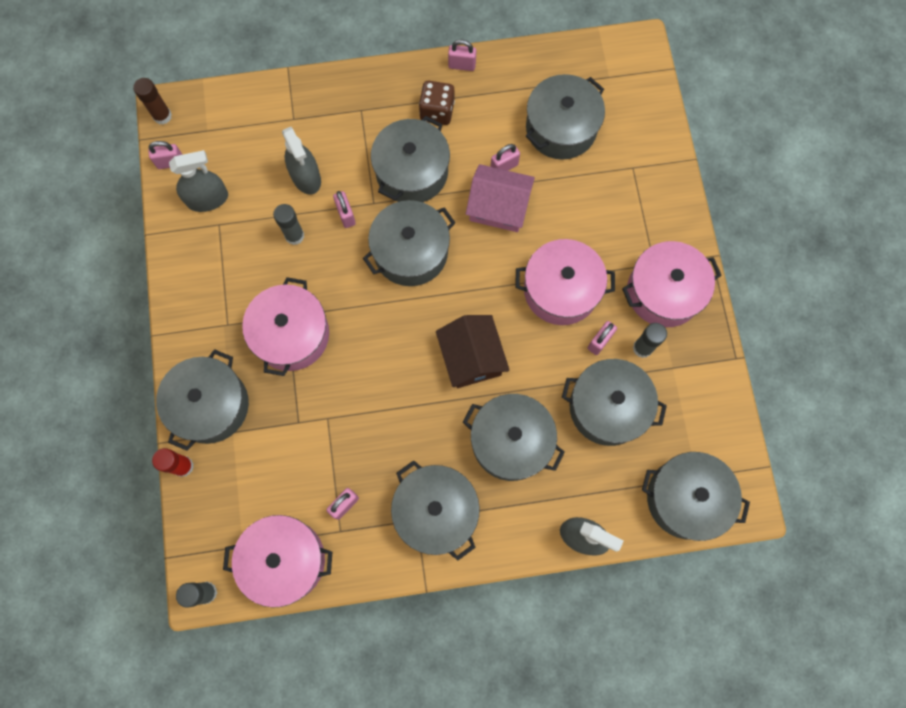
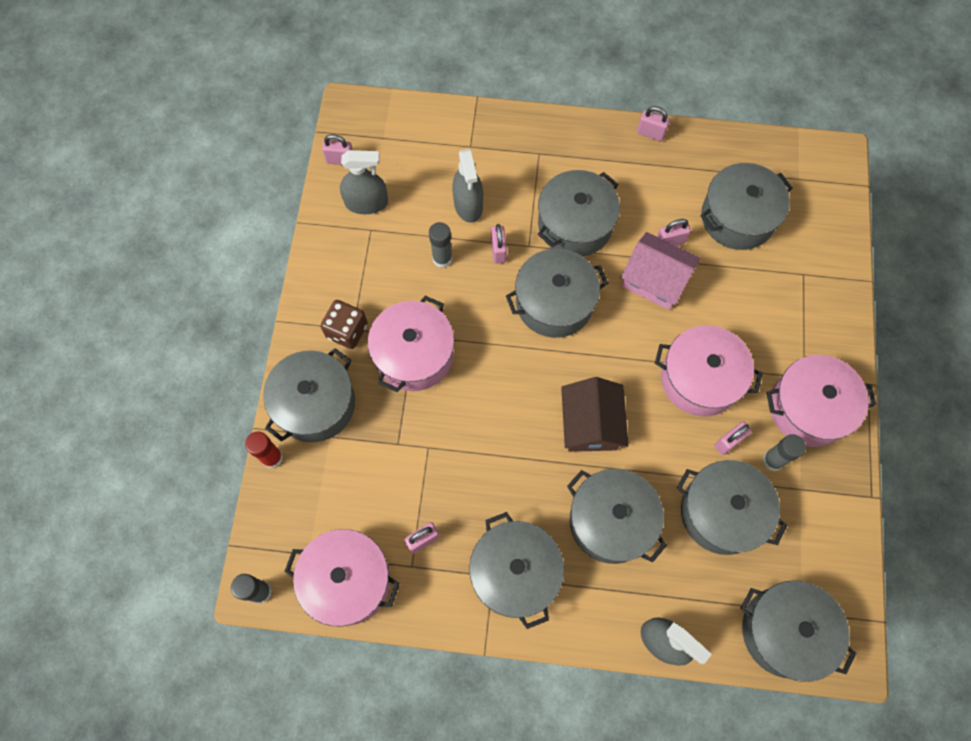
camera: 15 degrees right, 5 degrees down
(162, 116) = (344, 114): brown glue stick -> none
(437, 111) = (614, 172): brown dice -> brown dice (347, 331)

